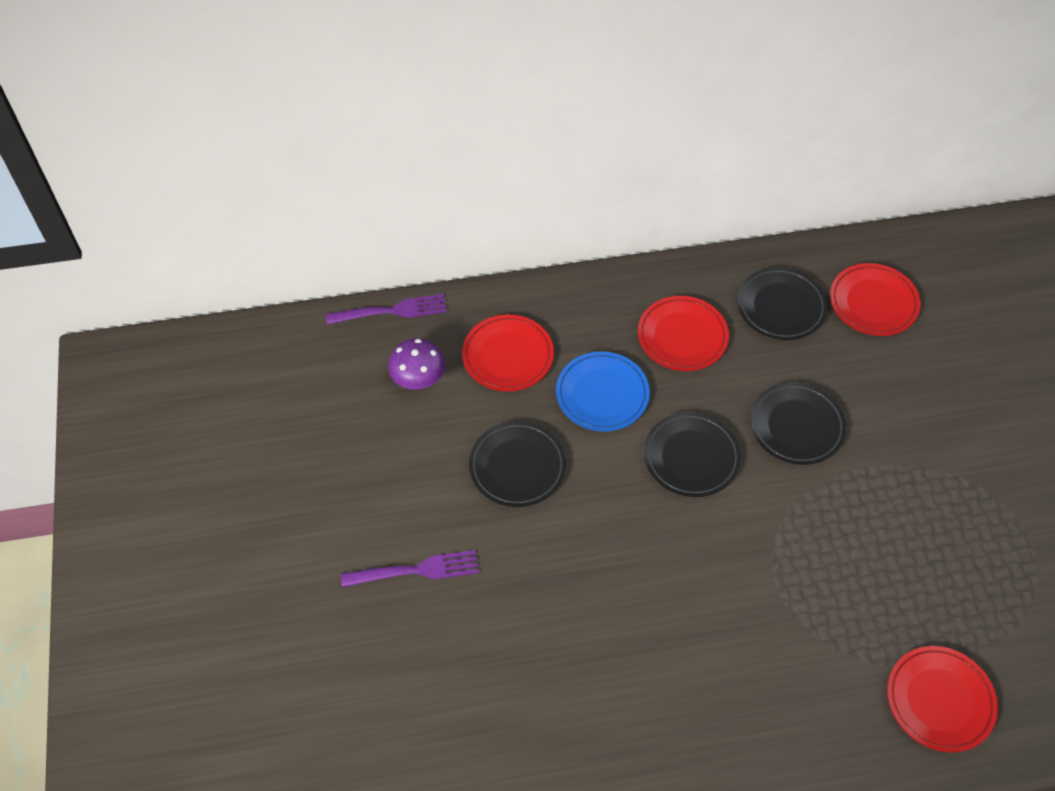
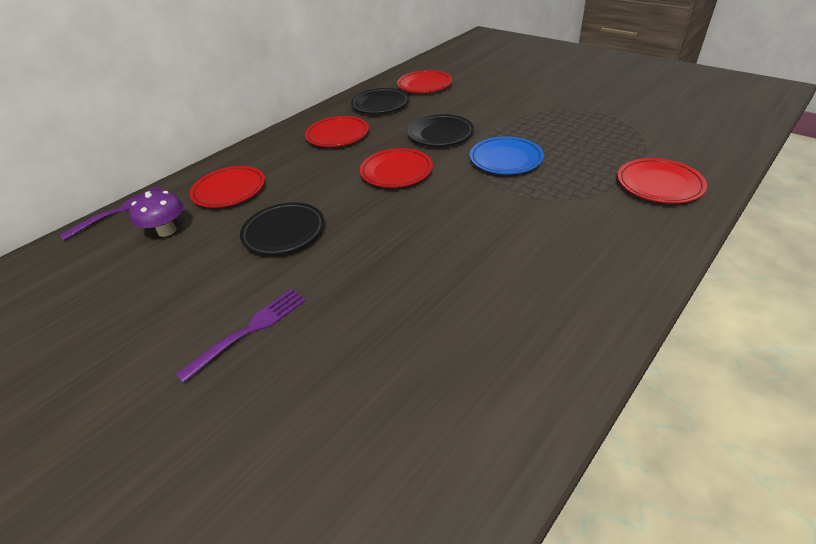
camera: 35 degrees left, 15 degrees down
(602, 394) = (312, 175): blue plate -> blue plate (505, 159)
(691, 457) = (396, 172): black plate -> red plate

